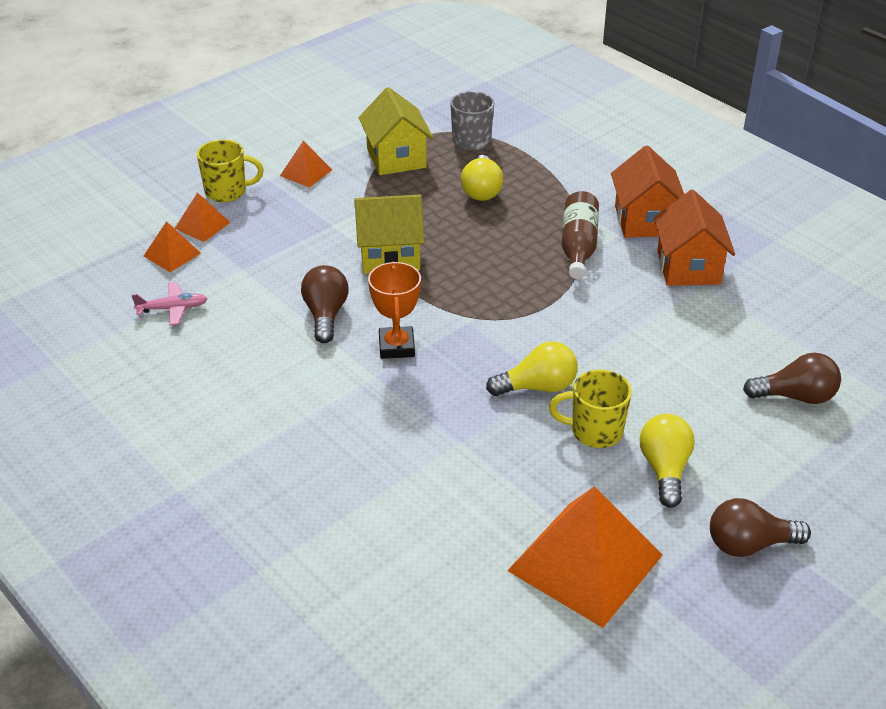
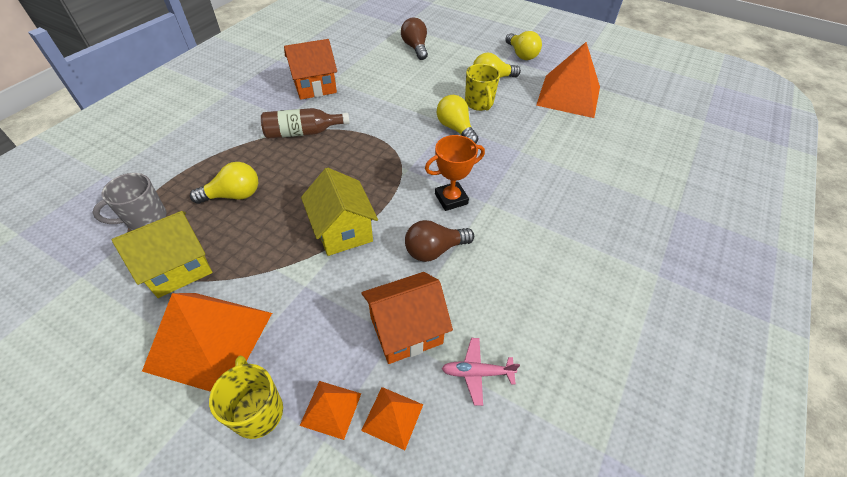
camera: 110 degrees left, 10 degrees up
(173, 309) = (477, 373): pink plane -> pink plane turned 60 degrees counterclockwise
(306, 172) = (210, 341): orange pyramid -> orange pyramid, size x2.12
(644, 220) = (264, 108): orange house -> orange house (406, 330)
(749, 544) = (521, 54): brown light bulb -> yellow light bulb

